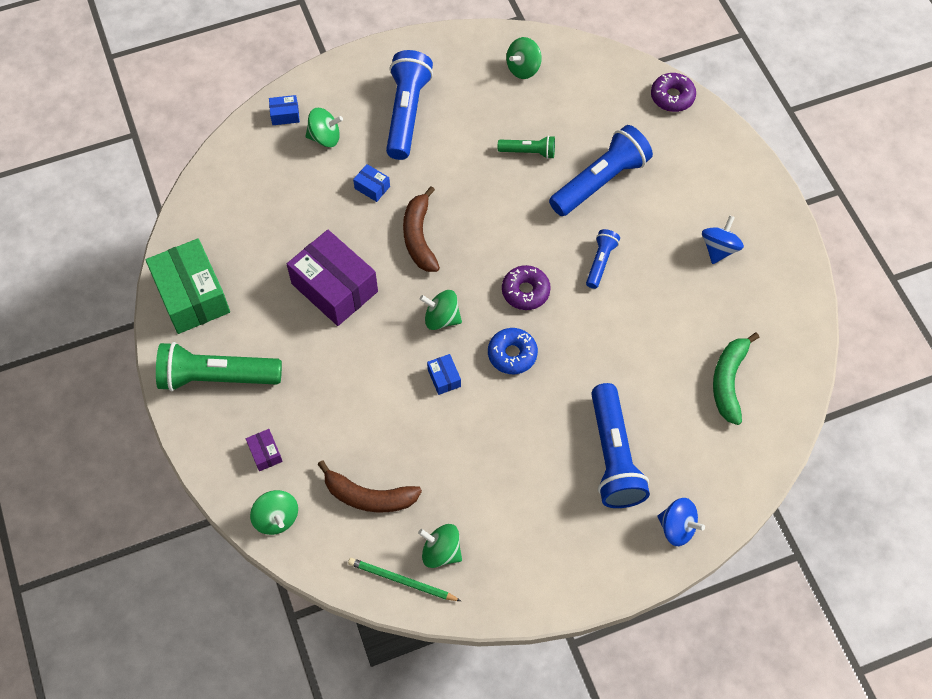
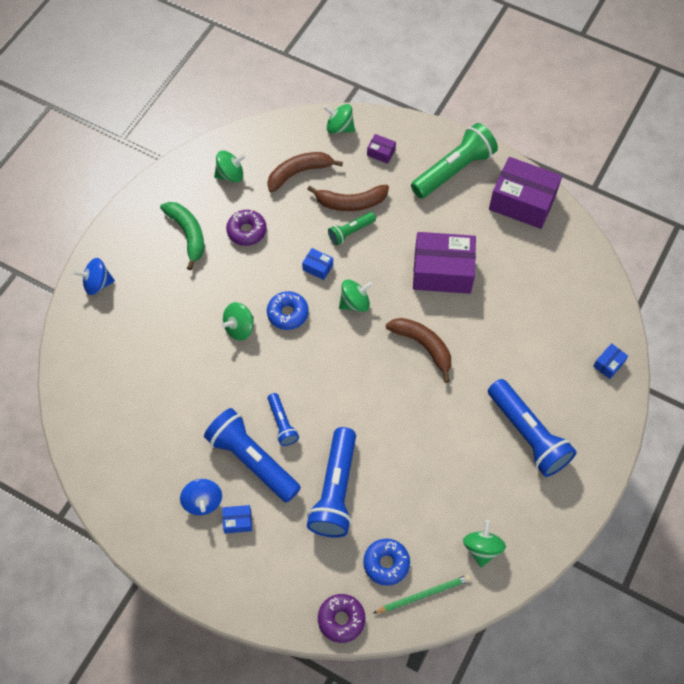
camera: 140 degrees right, 0 degrees up
(192, 296) = (522, 202): green box -> purple box
(325, 137) = (563, 369): green spinning top -> green spinning top (239, 328)
(349, 421) = (351, 202): none -> brown banana
(372, 187) = (491, 357): blue box -> blue box (237, 521)
(402, 581) = (239, 146): green pencil -> green pencil (423, 594)
(525, 291) = (316, 362): purple donut -> purple donut (247, 231)
(528, 152) = (409, 473): green flashlight -> green flashlight (350, 232)
(605, 107) = (386, 563): none -> blue donut
(613, 456) = (169, 297): blue flashlight -> blue flashlight (252, 460)
(728, 381) = (126, 402): green banana -> green banana (188, 234)

